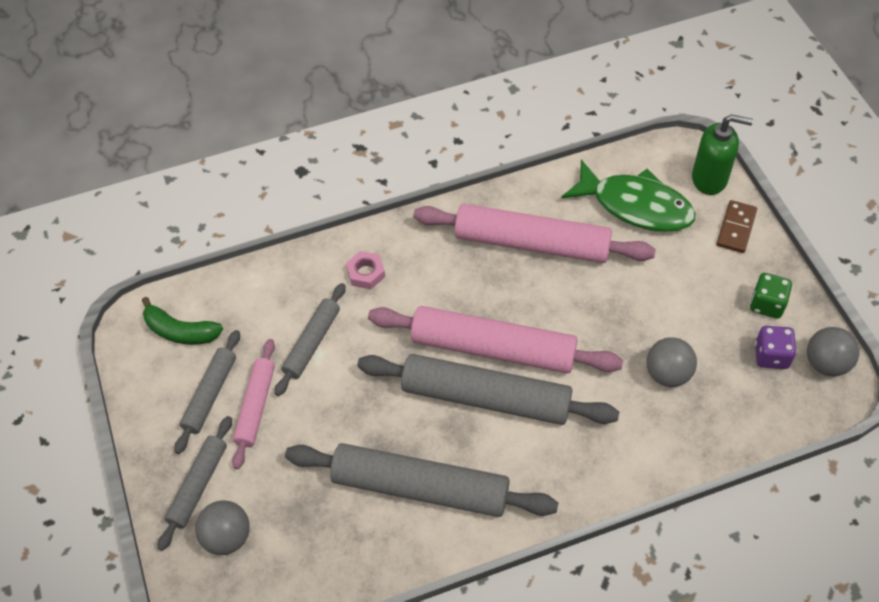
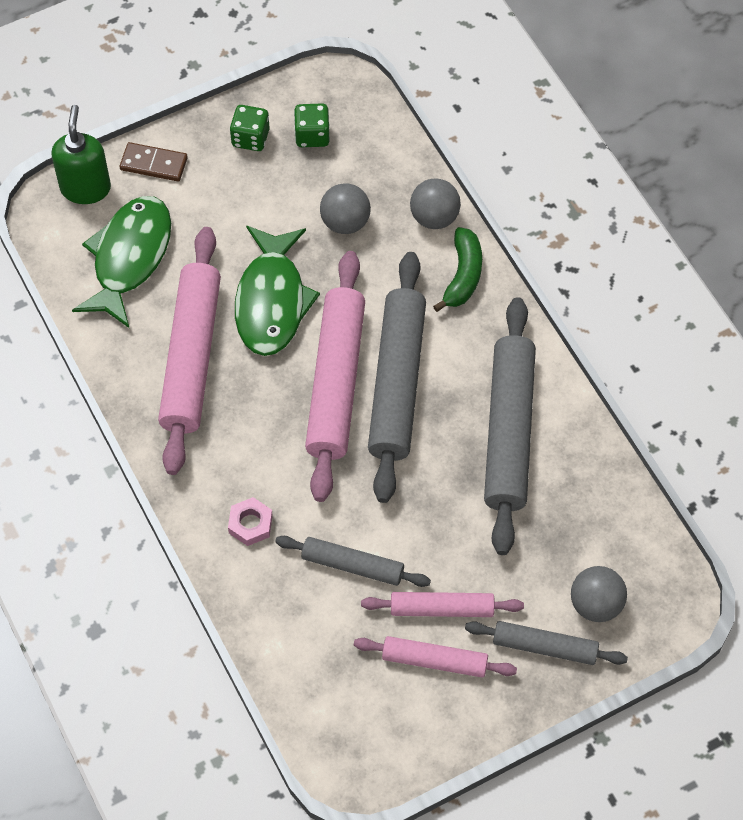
camera: 100 degrees left, 5 degrees up
(180, 331) = (355, 715): green banana -> green banana (463, 275)
(210, 395) = (434, 661): grey rolling pin -> pink rolling pin
(583, 306) = (272, 301): none -> green fish
(771, 356) = (312, 135): purple dice -> green dice
(826, 363) = (315, 91): grey ball -> grey ball (434, 217)

